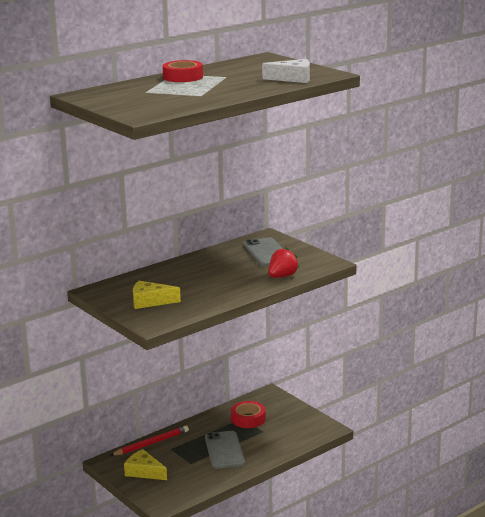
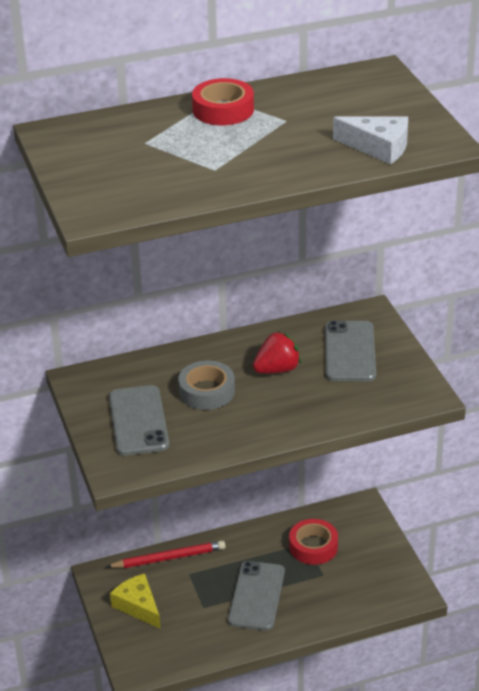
camera: 20 degrees right, 15 degrees up
(150, 301) = (138, 421): yellow cheese -> grey phone
(186, 282) = (207, 391): none -> grey tape
(282, 276) = (344, 410): red strawberry -> red strawberry (277, 369)

